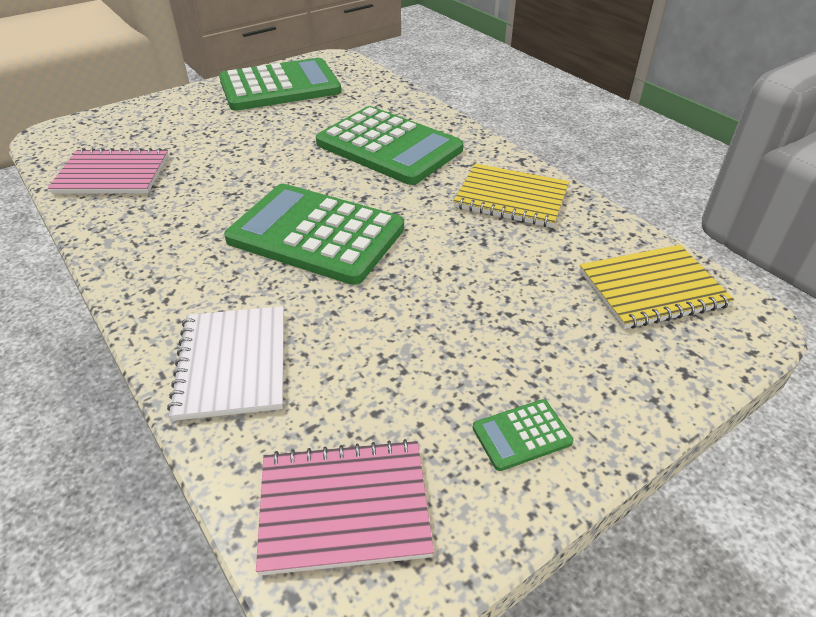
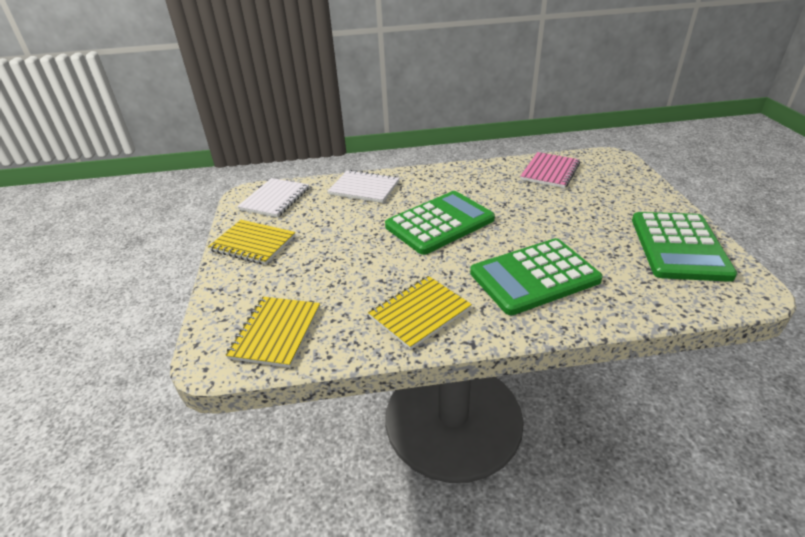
camera: 120 degrees right, 5 degrees down
(344, 507) = (275, 199): pink notebook -> white notebook
(521, 435) = (253, 243): green calculator -> yellow notebook

